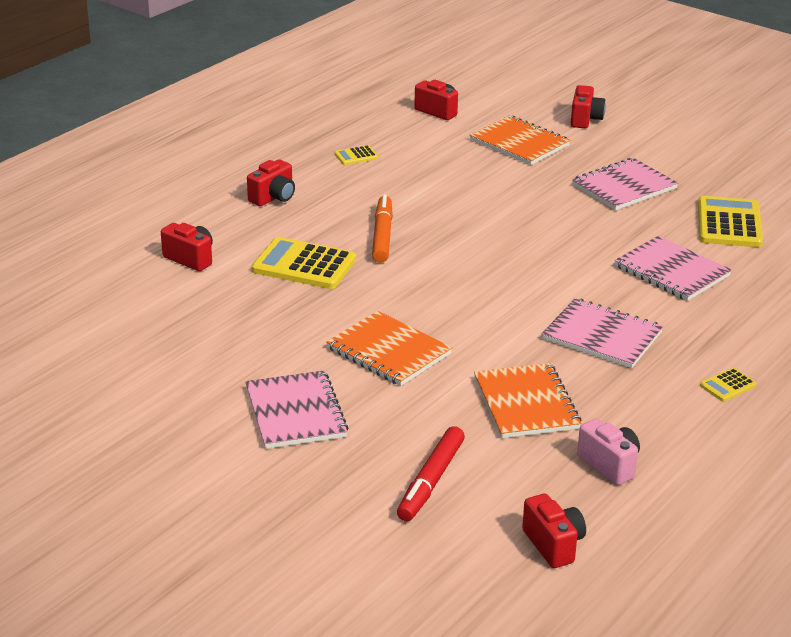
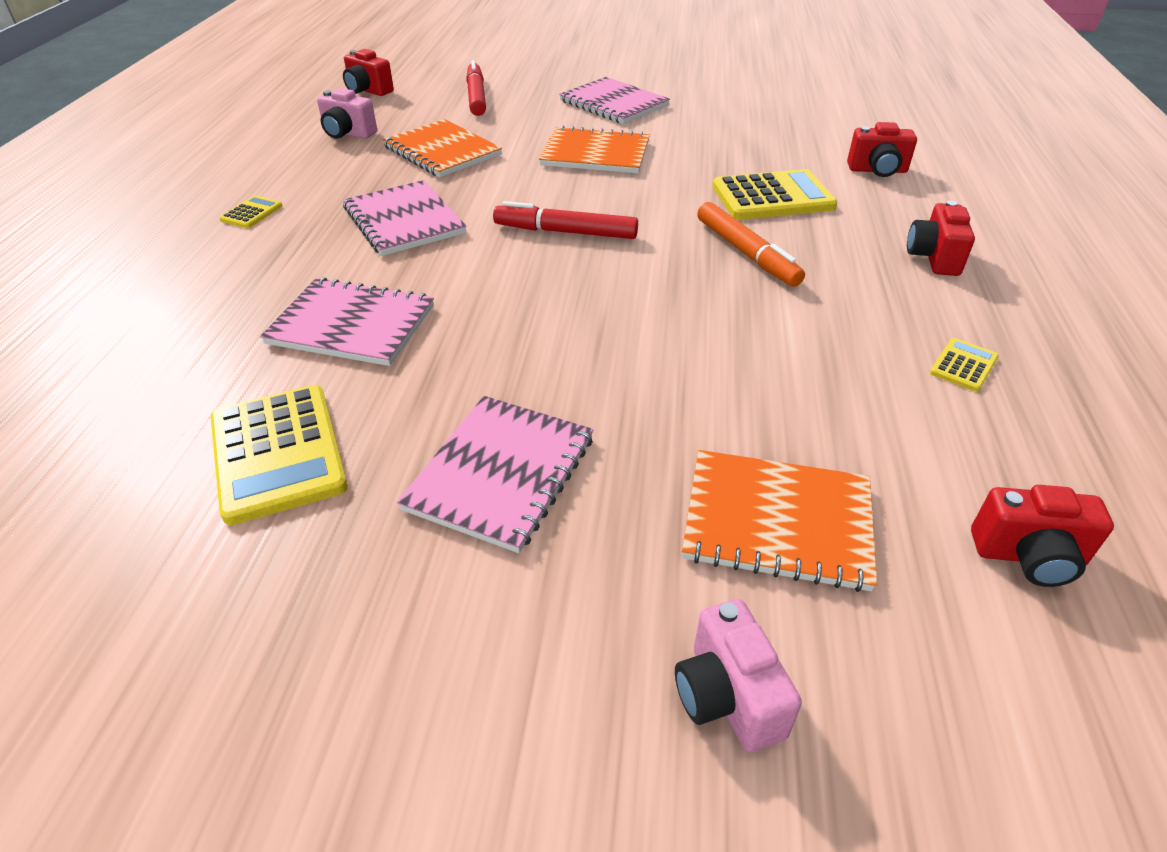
camera: 150 degrees right, 10 degrees up
(487, 287) = (565, 232): none -> red marker
(585, 119) = (727, 697): red camera -> pink camera
(602, 336) = (404, 221): pink notebook -> pink notebook turned 60 degrees clockwise

